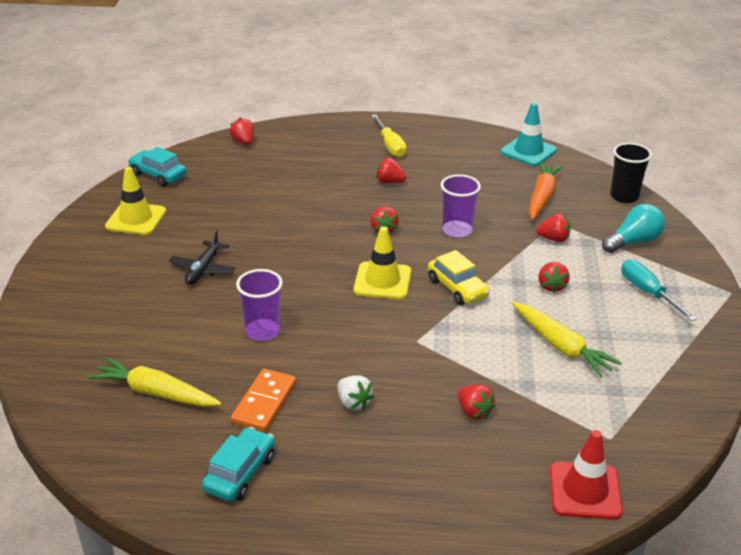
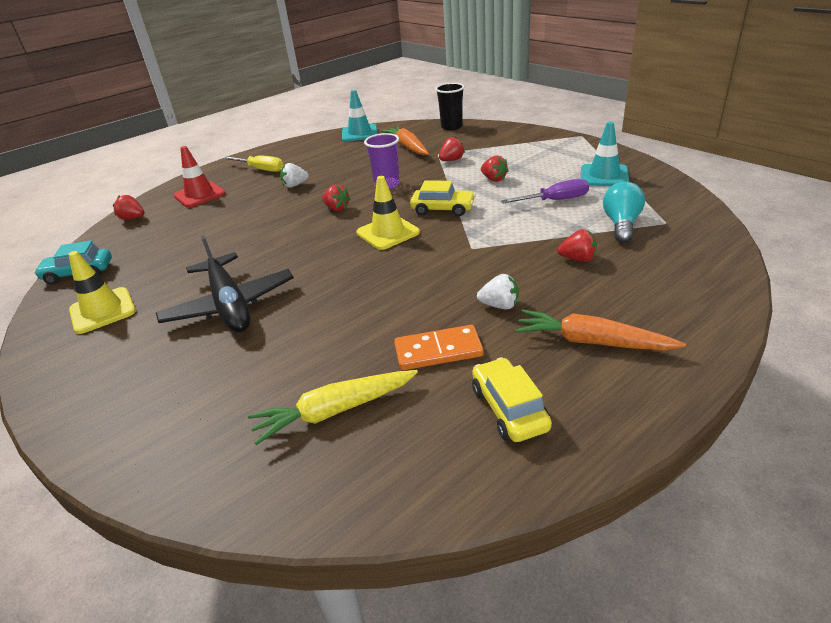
camera: 40 degrees left, 0 degrees up
(203, 269) = (230, 305): black plane -> black plane, size x1.77
(240, 473) = (509, 409): turquoise car -> yellow car
(262, 331) = (353, 310): purple cup -> none
(264, 403) = (438, 351): orange domino -> orange domino turned 75 degrees counterclockwise
(362, 477) = (591, 342): none -> orange carrot
(389, 182) = (295, 185): red strawberry -> white strawberry
(561, 346) = (555, 200): yellow carrot -> purple screwdriver
(585, 491) = (709, 253): red traffic cone -> red traffic cone (199, 195)
(633, 241) = (495, 140): turquoise light bulb -> turquoise light bulb (621, 224)
(648, 292) = (546, 155): turquoise screwdriver -> none
(655, 353) = (604, 176): none -> turquoise traffic cone

